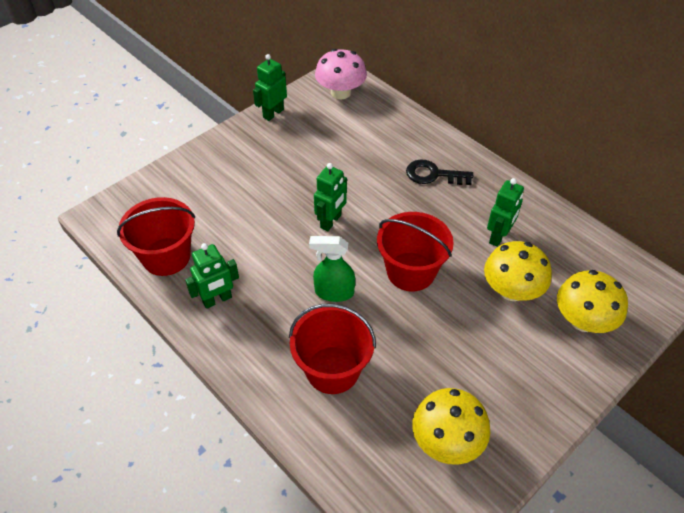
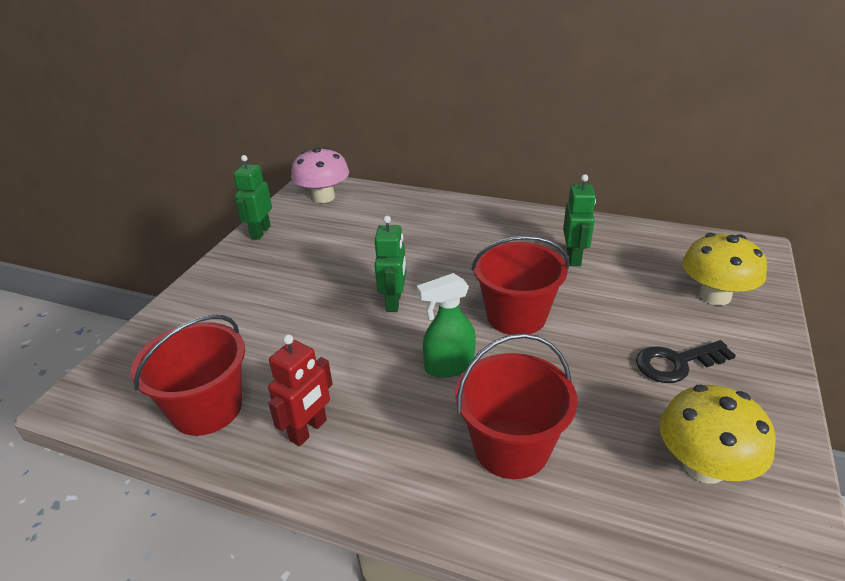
camera: 25 degrees left, 15 degrees down
(217, 300) = (308, 430): green robot -> red robot
(433, 175) = (469, 231): black key -> black key (676, 363)
(512, 290) = (628, 296): yellow mushroom -> none

